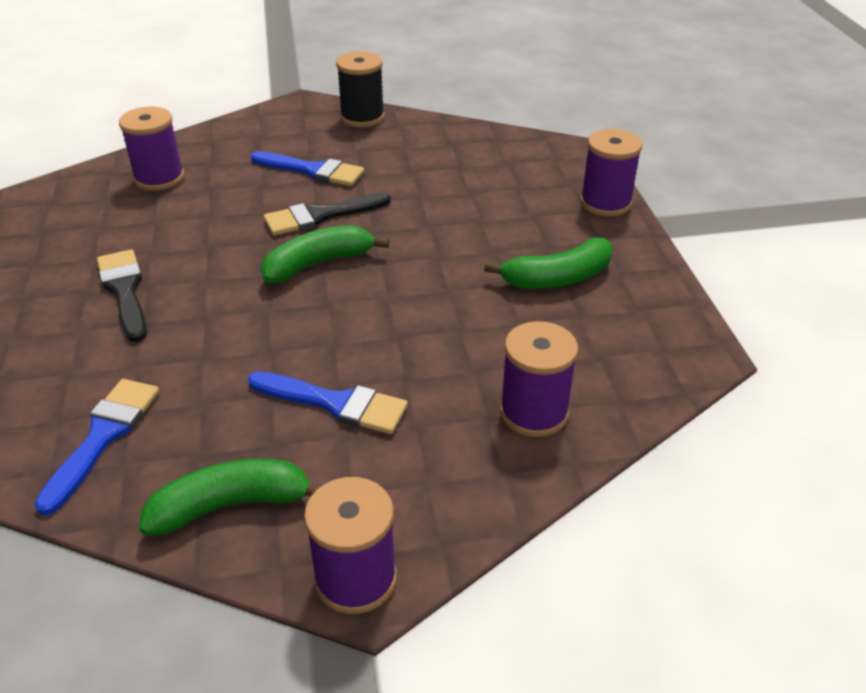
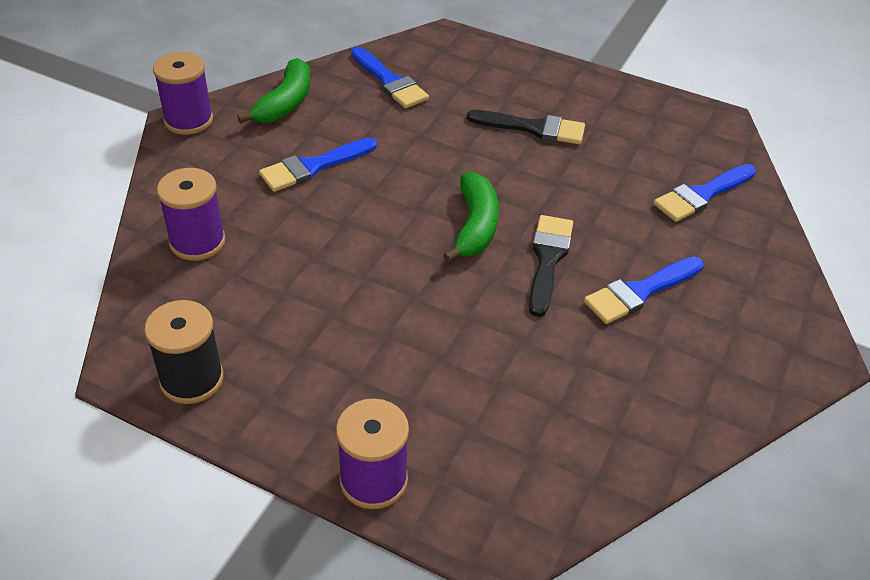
camera: 125 degrees right, 5 degrees up
(159, 178) = (702, 195): purple spool -> blue brush
(362, 117) = (744, 390): black spool -> black spool (192, 379)
(557, 278) = (305, 351): green banana -> none

